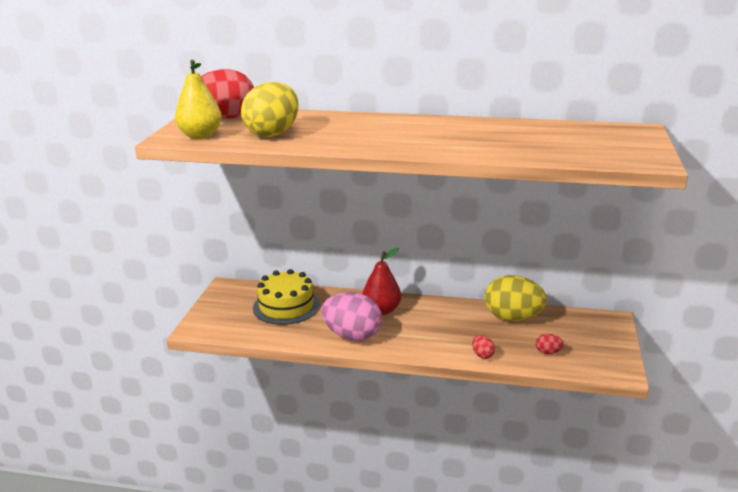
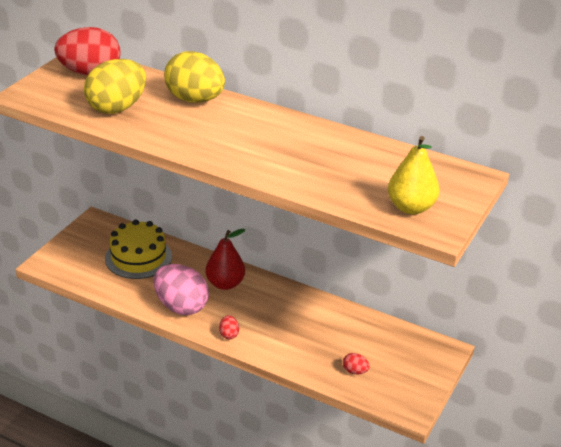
camera: 15 degrees right, 10 degrees up
(200, 136) = (51, 97): yellow pear -> yellow pear (411, 207)
(482, 355) = (289, 358): red egg -> red egg (229, 334)
(513, 318) = (347, 323): yellow egg -> yellow egg (195, 100)

